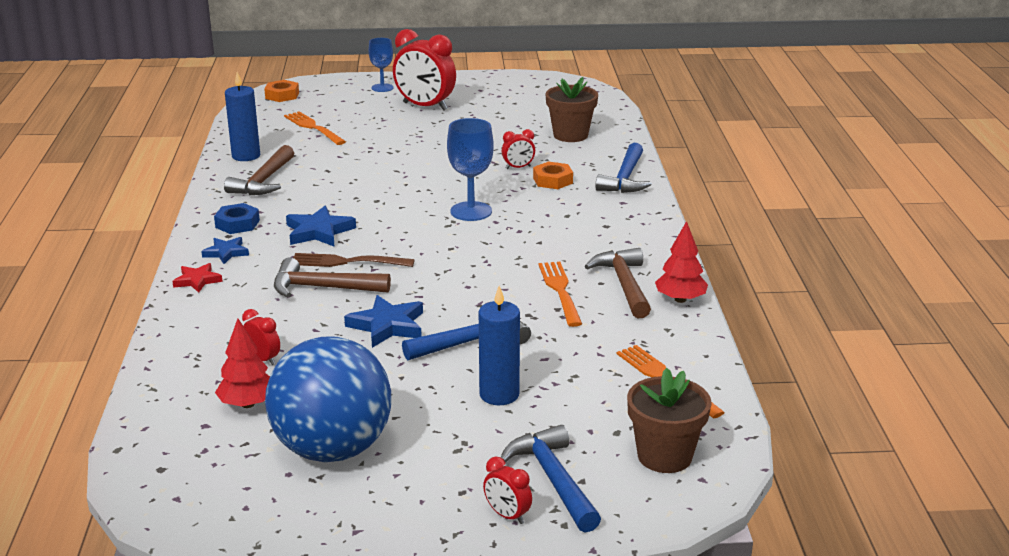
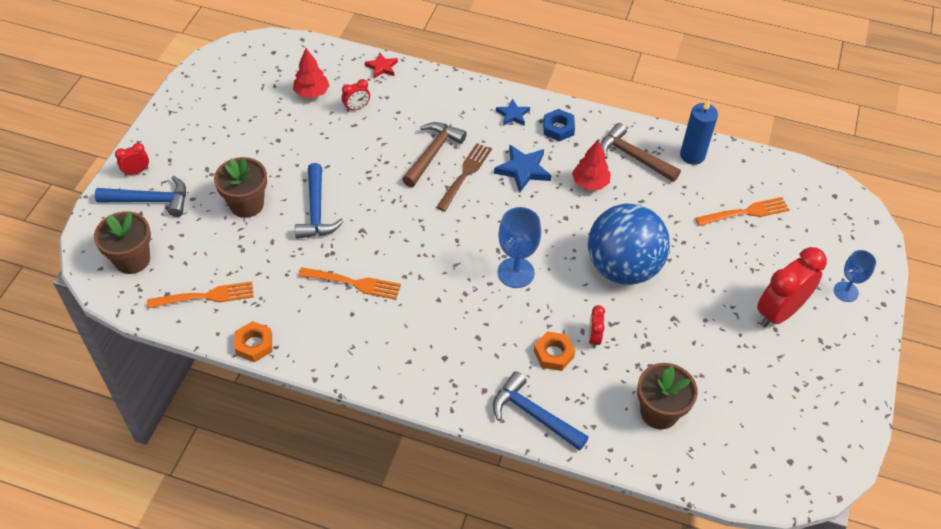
camera: 110 degrees right, 25 degrees up
(197, 280) = (477, 95): red star -> red star (382, 67)
(282, 95) = (841, 207): orange nut -> orange nut (254, 344)
(332, 449) = (244, 118): blue ball -> blue ball (622, 267)
(387, 326) = (362, 173): blue star -> none
(499, 394) = (246, 204): blue candle -> brown flower pot
(624, 285) = (340, 327): brown hammer -> none
(680, 299) = (297, 353): red tree -> red tree (590, 183)

